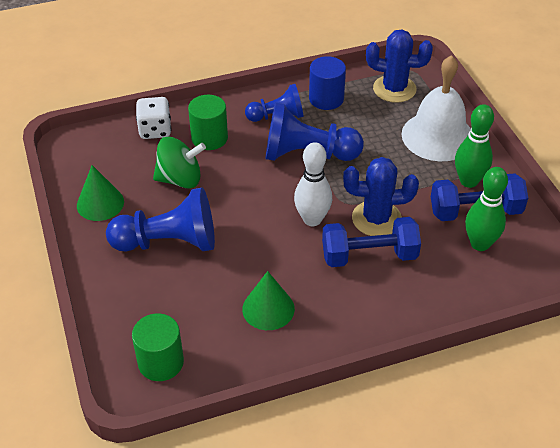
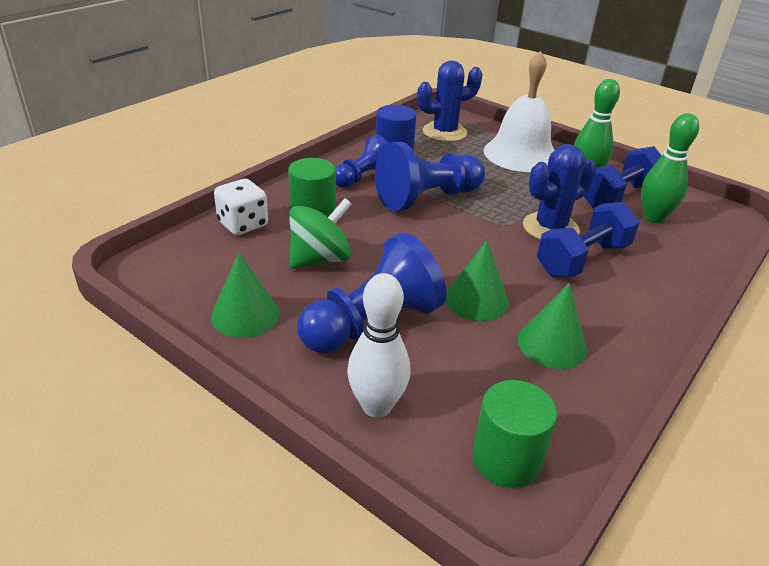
camera: 35 degrees left, 10 degrees down
(253, 255) = (476, 300): none -> green cone
(312, 219) = (495, 248): white bowling pin -> white bowling pin (376, 406)

